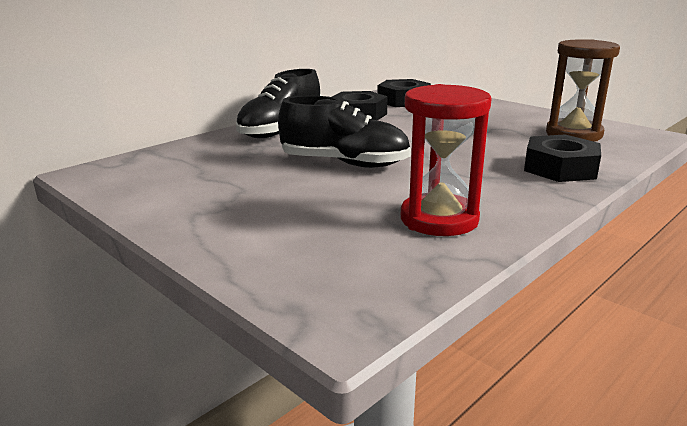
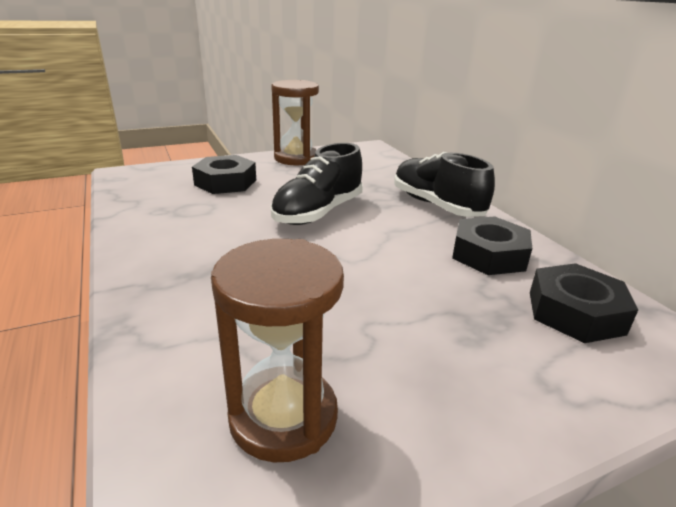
camera: 110 degrees right, 5 degrees up
(166, 205) = (296, 158): none -> brown hourglass
(439, 219) = (174, 217): red hourglass -> none
(560, 168) = (183, 317): black nut -> black nut (225, 182)

